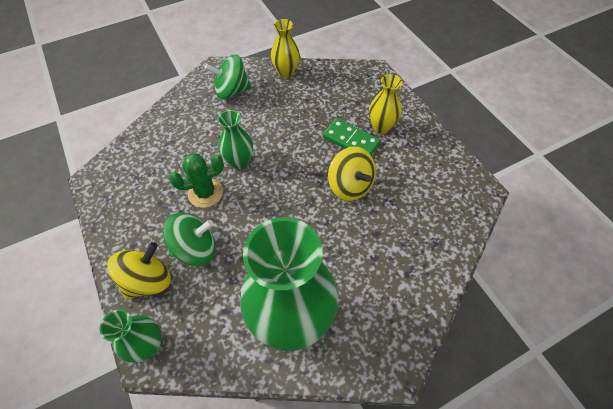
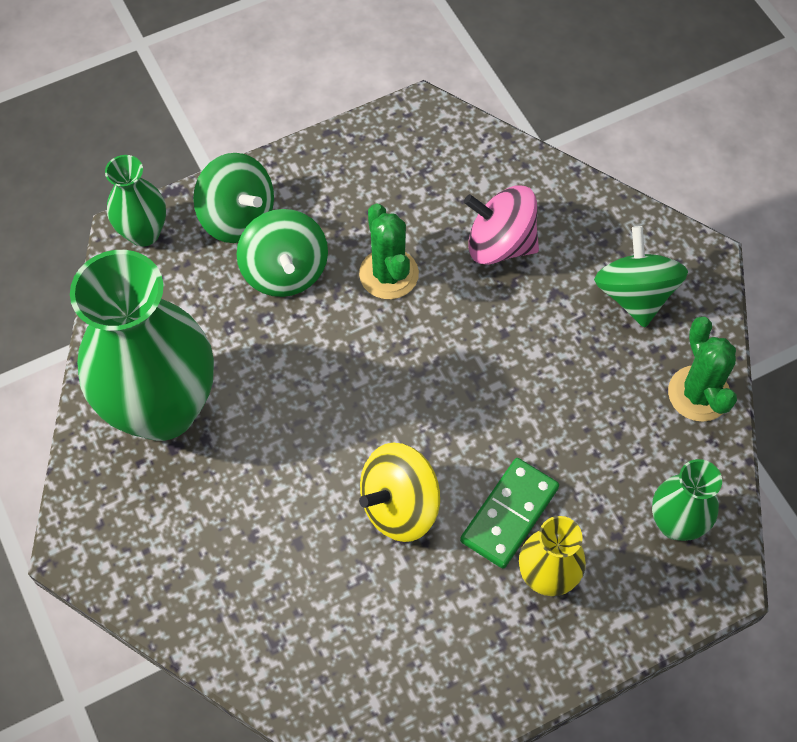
camera: 90 degrees right, 5 degrees up
(148, 280) = (237, 217): yellow spinning top -> green spinning top
(193, 142) = (500, 244): none -> pink spinning top
(239, 162) = (455, 320): green vase -> green vase (675, 523)
(286, 72) = (698, 394): yellow vase -> green cactus

